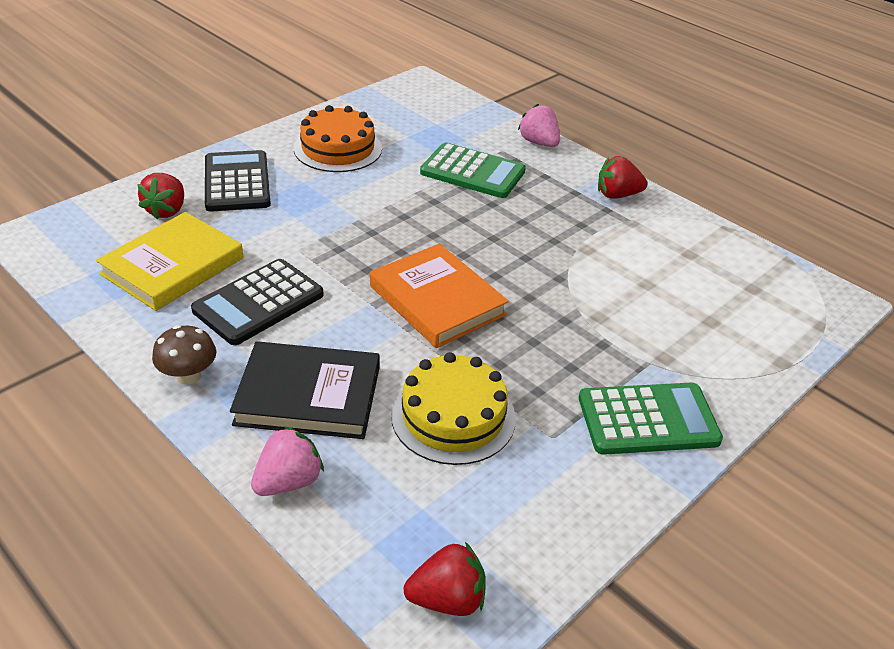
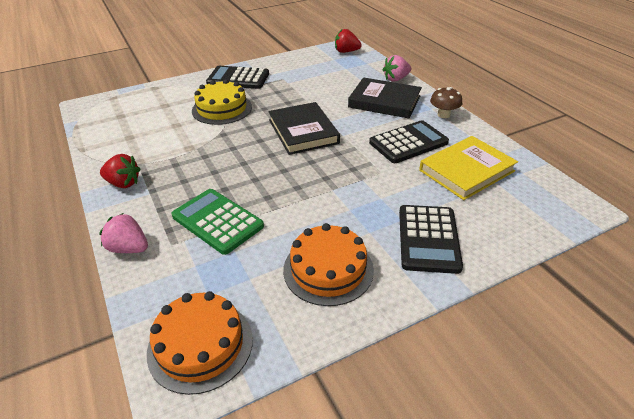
camera: 160 degrees left, 0 degrees up
(166, 210) = (484, 216): red strawberry -> none
(421, 100) = (200, 345): none -> orange cake
(437, 300) = (303, 131): orange book -> black book
(453, 416) = (321, 88): yellow cake -> yellow cake (222, 109)
(539, 143) = (129, 248): pink strawberry -> pink strawberry turned 135 degrees clockwise
(648, 420) = (238, 78): green calculator -> black calculator

